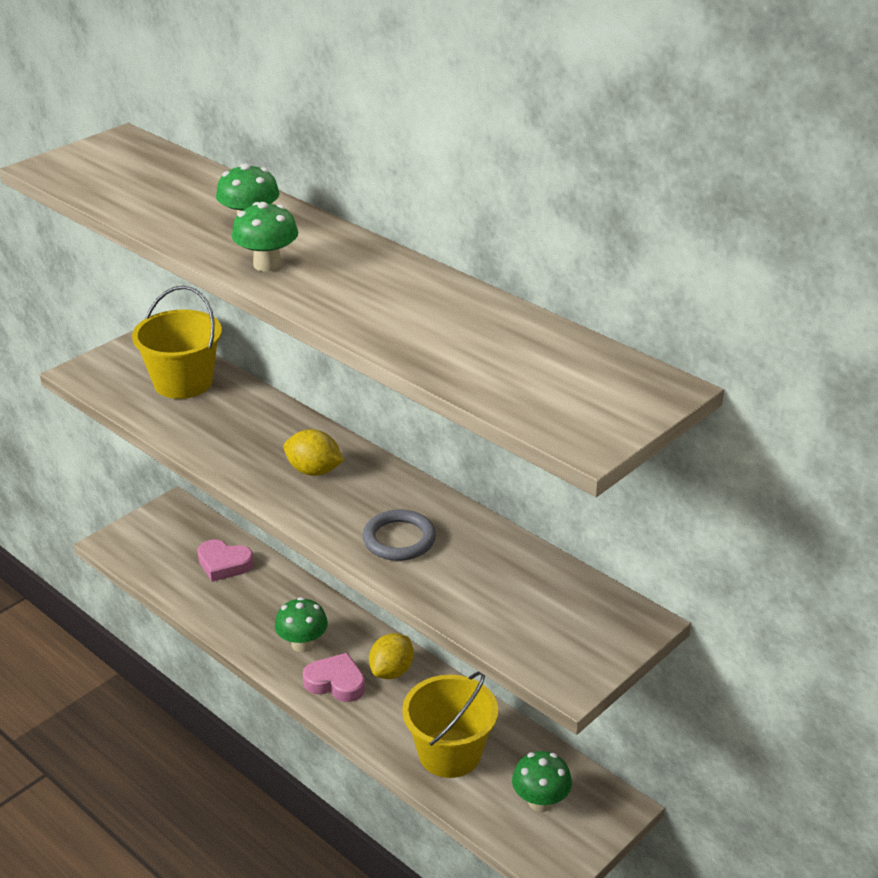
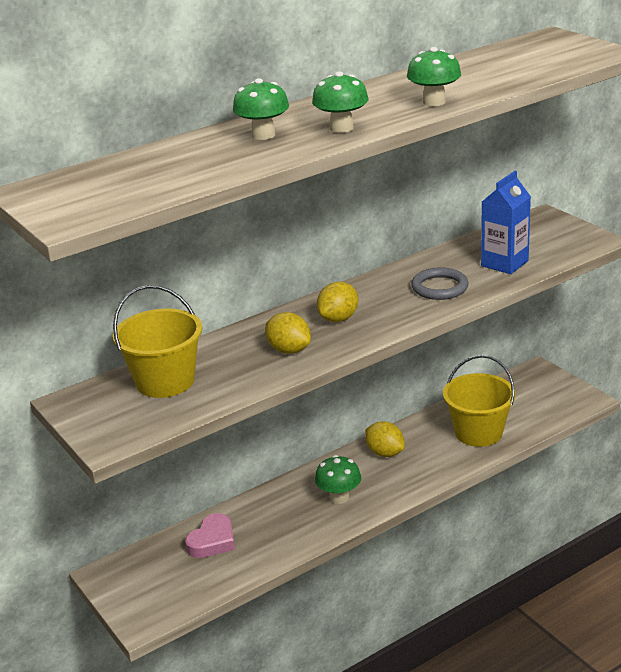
camera: 75 degrees left, 5 degrees down
(243, 446) = (289, 350): none -> yellow lemon
(336, 682) = (390, 481): pink heart -> none
(475, 591) = (504, 263): none -> blue carton
(540, 802) = (529, 399): green mushroom -> green mushroom (434, 102)

